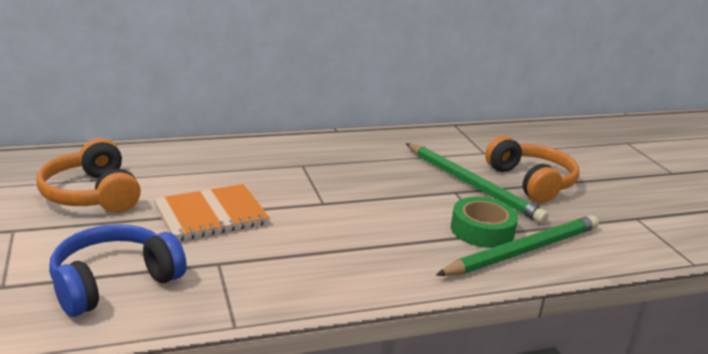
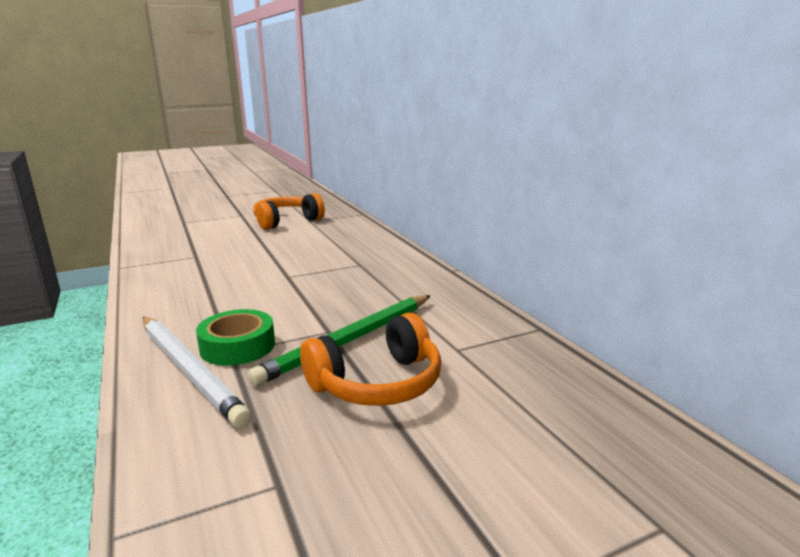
camera: 85 degrees right, 5 degrees down
(114, 282) = (179, 238): blue headphones -> none
(211, 215) = (262, 248): orange notebook -> none
(523, 250) = (189, 370): green pencil -> white pencil

